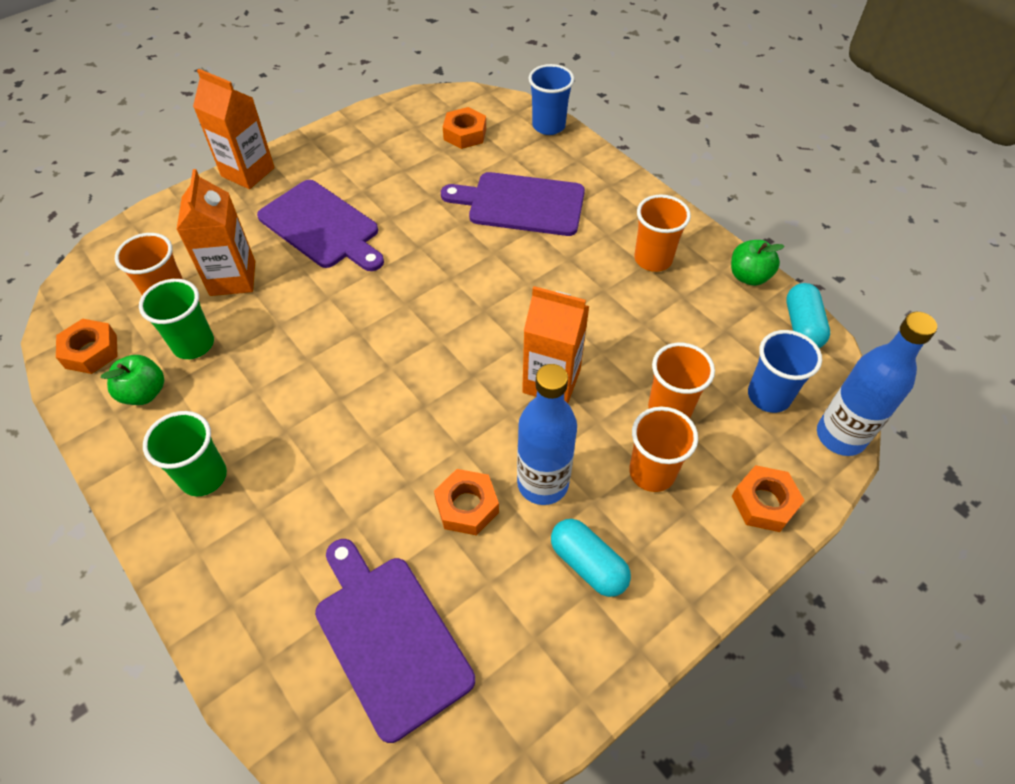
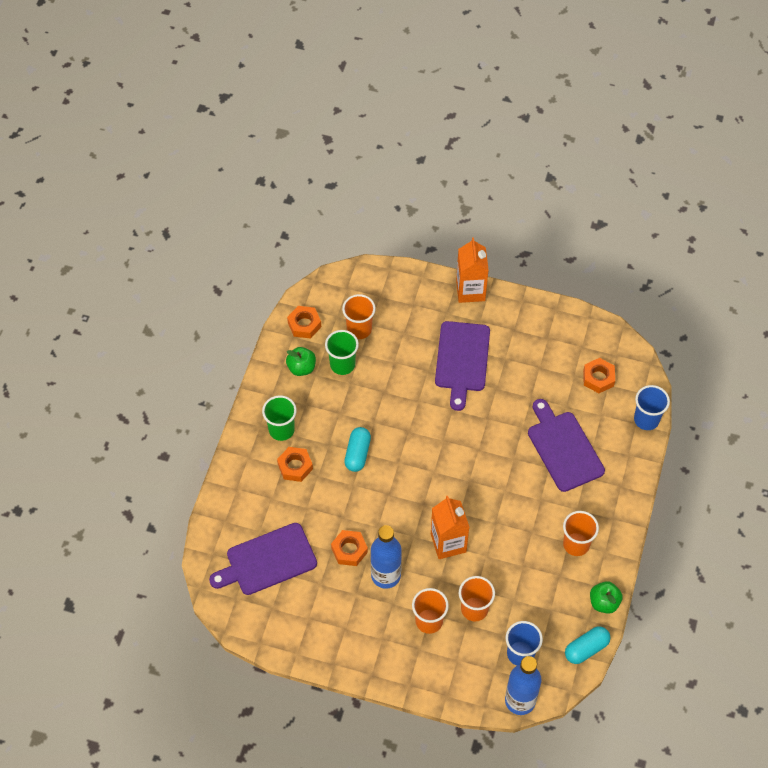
camera: 55 degrees right, 5 degrees up
(233, 278) = (394, 347): orange carton -> none
(389, 638) = (267, 561): purple cutting board -> purple cutting board turned 135 degrees counterclockwise
(588, 564) = (359, 620): turquoise capsule -> turquoise capsule (357, 454)
(764, 503) = (450, 681): orange nut -> orange nut (295, 466)

